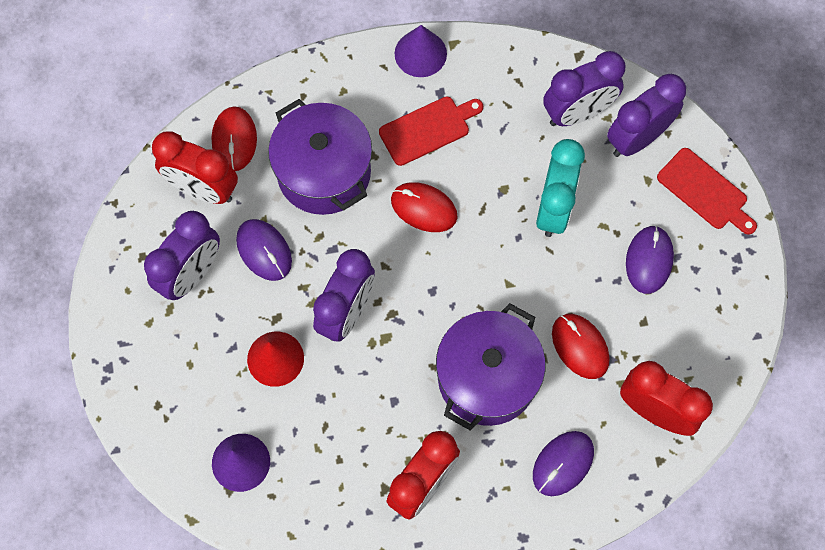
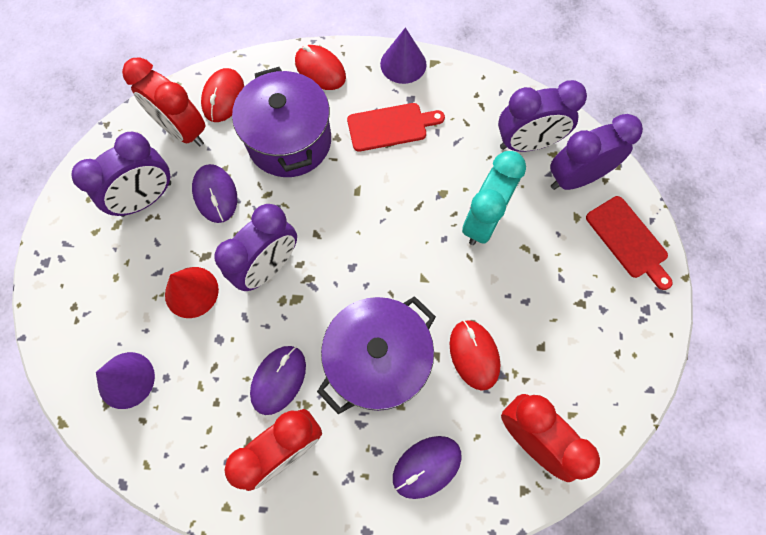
camera: 15 degrees right, 0 degrees up
(424, 208) = (366, 192): red mouse -> red mouse (320, 70)
(649, 260) = (560, 290): purple mouse -> purple mouse (278, 380)

